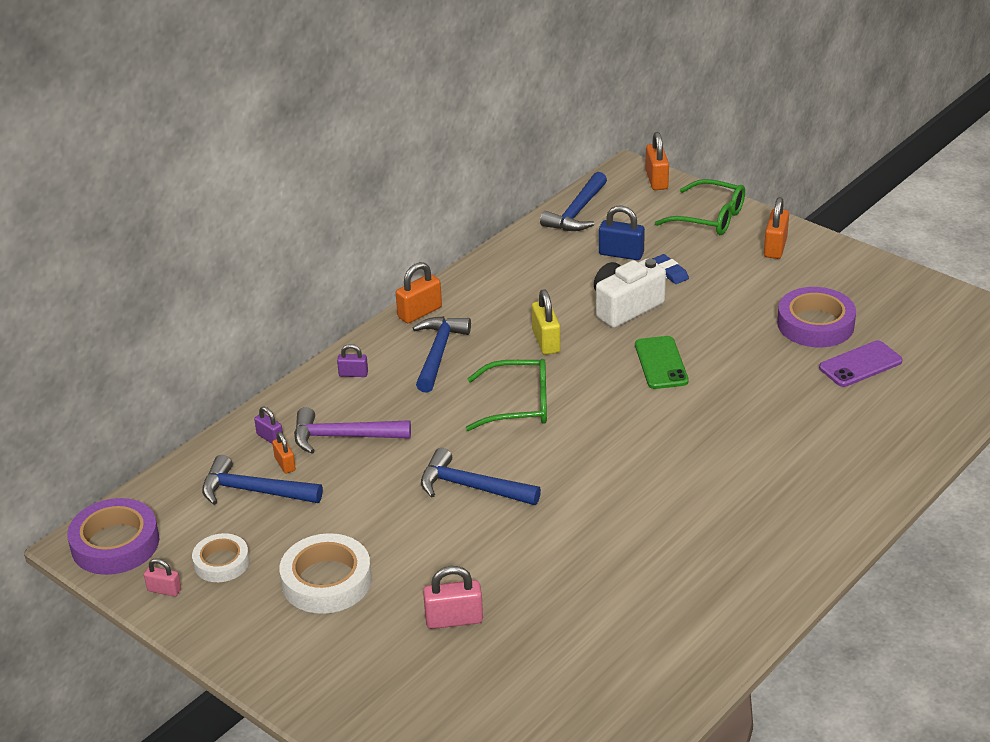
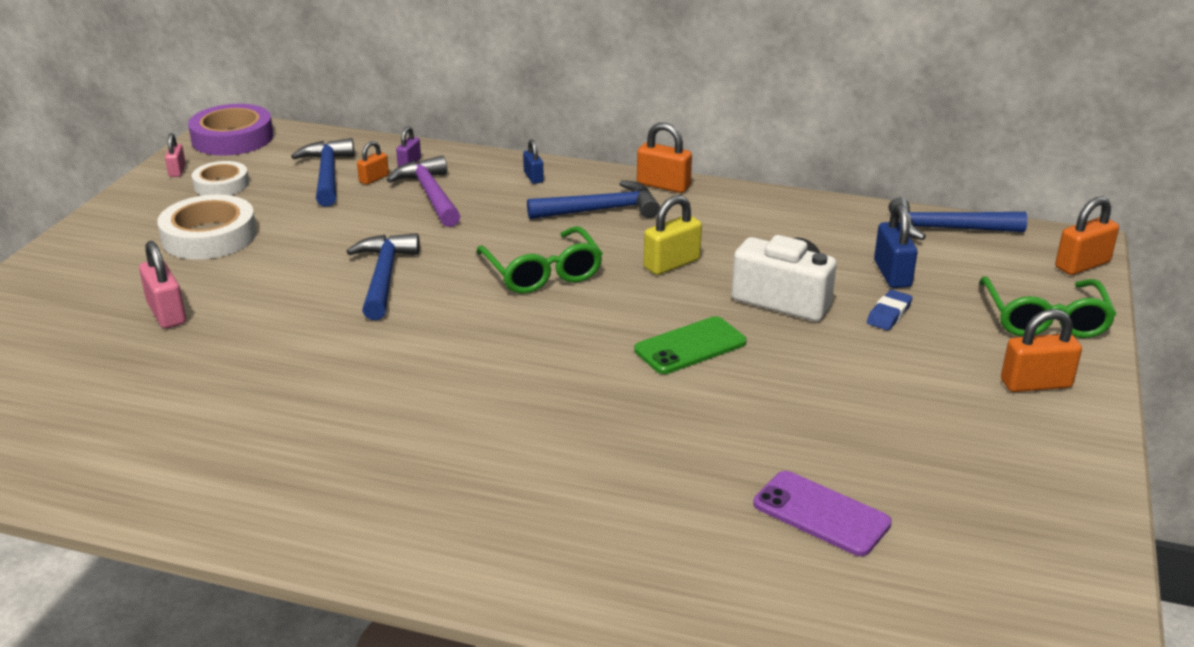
camera: 65 degrees right, 5 degrees down
(353, 374) = (533, 177): purple padlock -> blue padlock
(815, 324) = (884, 453): purple tape -> none

